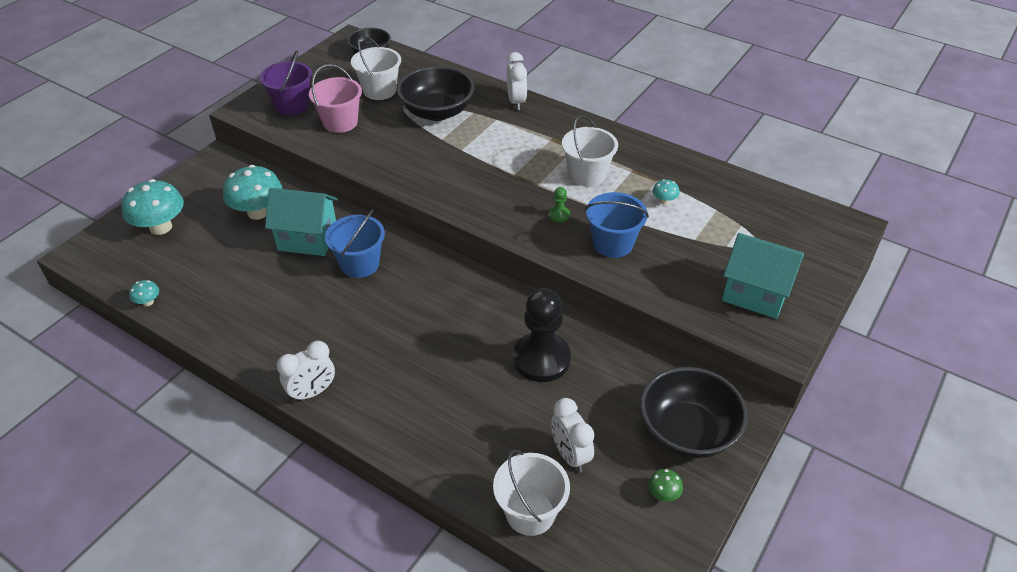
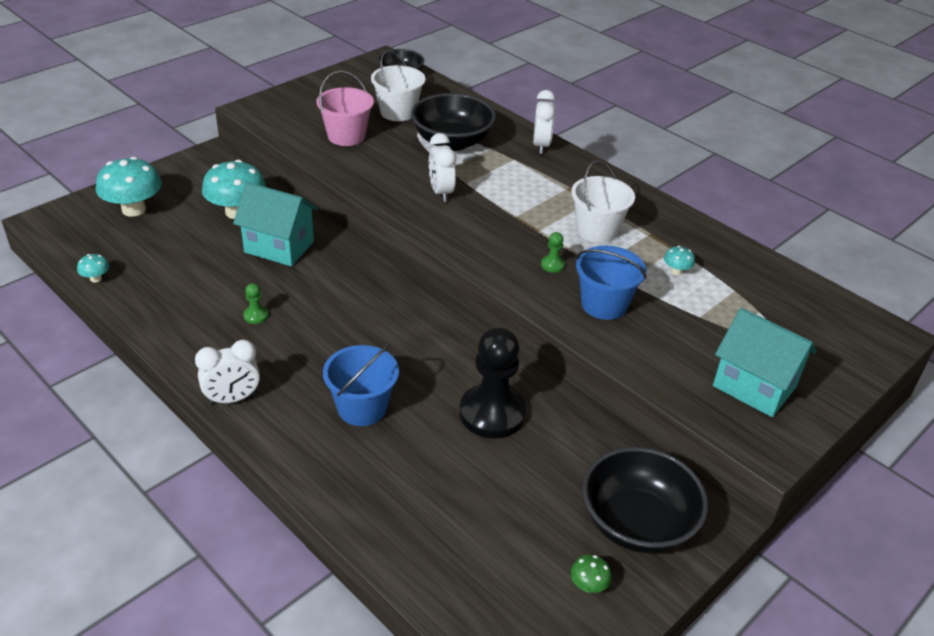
camera: 10 degrees right, 5 degrees down
(292, 105) = (302, 112): purple bucket -> none
(308, 309) = (256, 316): none -> green pawn
(360, 264) = (325, 281): blue bucket -> blue bucket (362, 408)
(530, 513) = (429, 573): white bucket -> none
(570, 455) = (493, 521): white clock -> white clock (441, 192)

